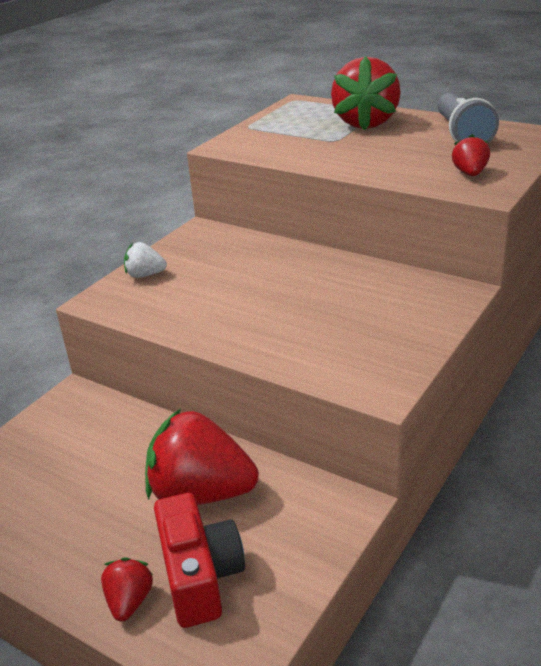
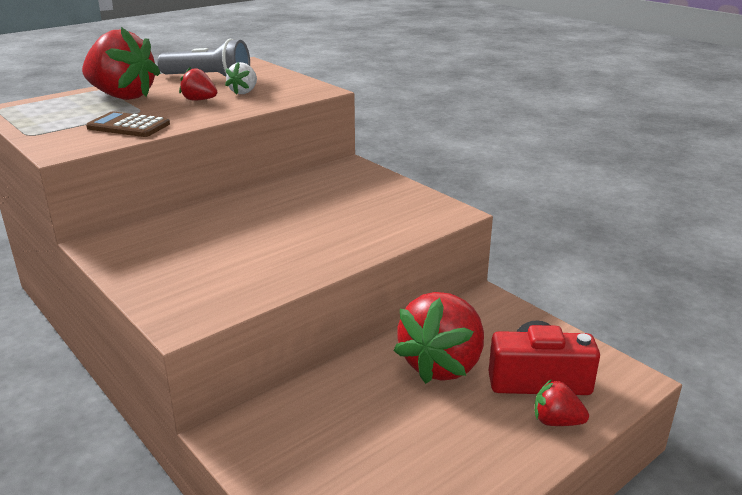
camera: 75 degrees left, 5 degrees down
(145, 275) = (160, 286): white strawberry -> white strawberry (244, 92)
(292, 148) = (128, 126): none -> brown calculator
(470, 174) = (283, 89): red strawberry -> red strawberry (199, 100)

